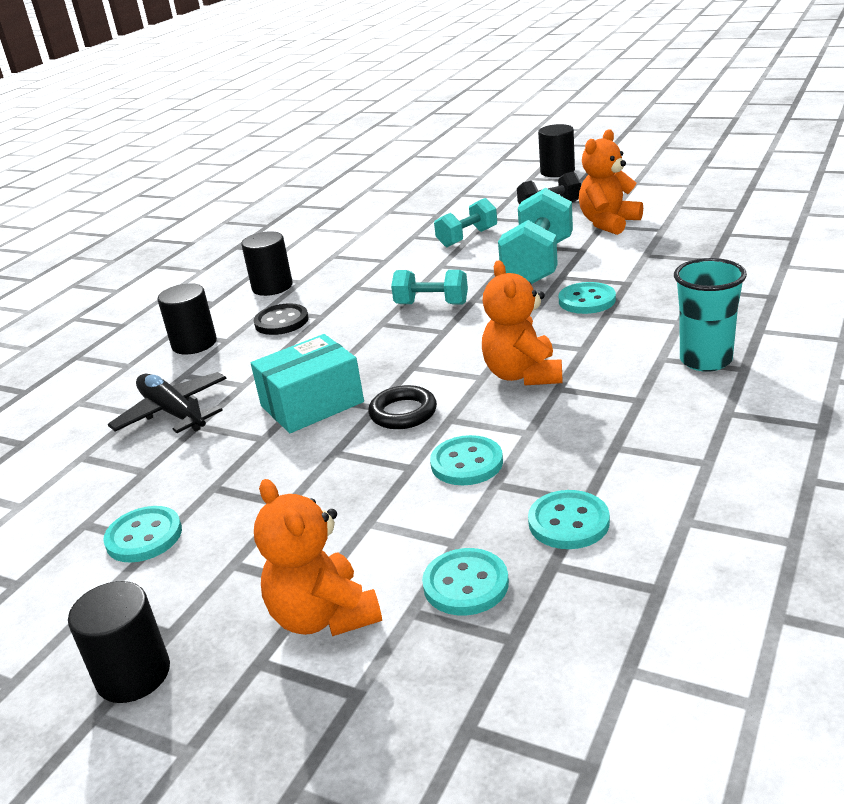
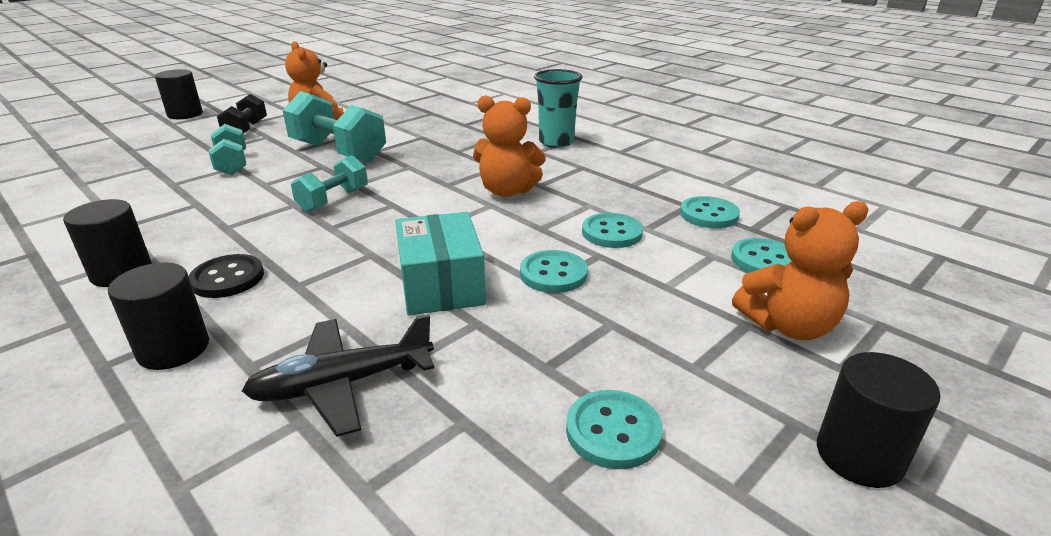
camera: 75 degrees left, 0 degrees up
(403, 413) = (510, 244): black ring -> none
(587, 300) = (427, 152): turquoise button -> turquoise button (553, 274)

